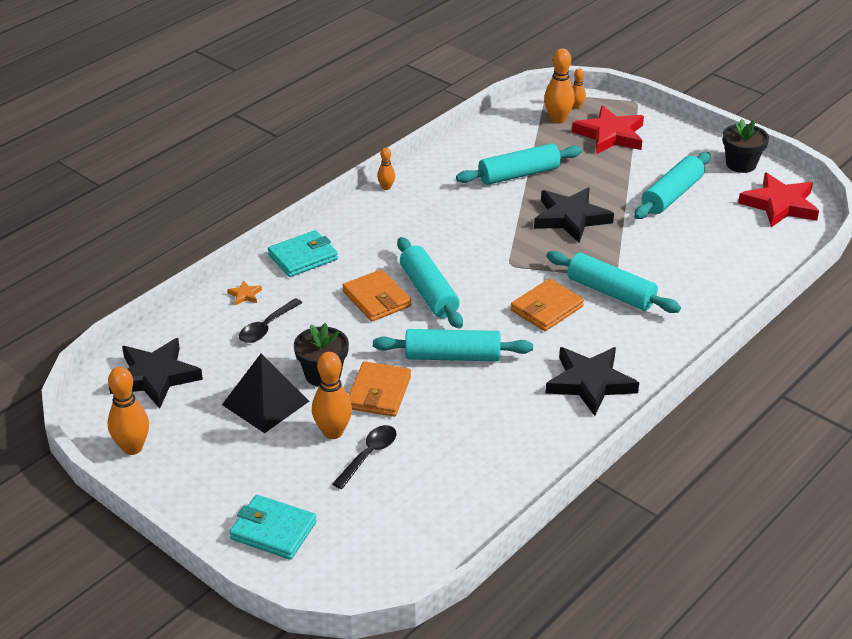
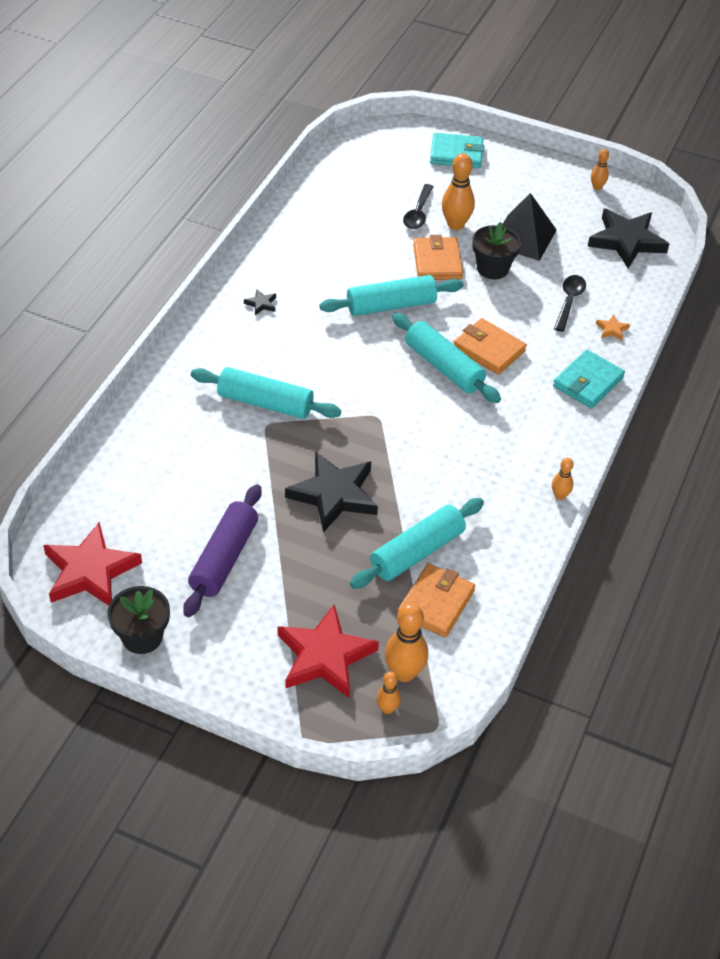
camera: 160 degrees right, 10 degrees up
(132, 448) = (597, 187): orange bowling pin -> orange bowling pin, size x0.55
(546, 308) = (323, 371): orange wallet -> orange wallet (436, 603)
(590, 383) = (261, 304): black star -> black star, size x0.40
(672, 195) = (224, 558): turquoise rolling pin -> purple rolling pin

